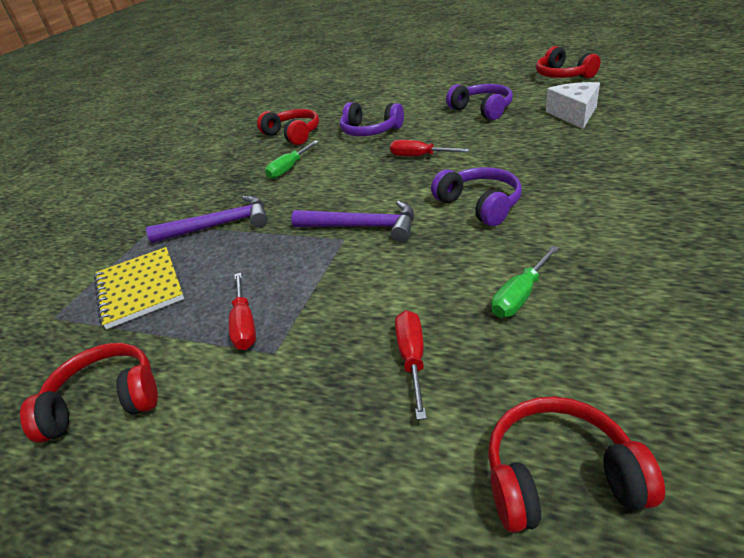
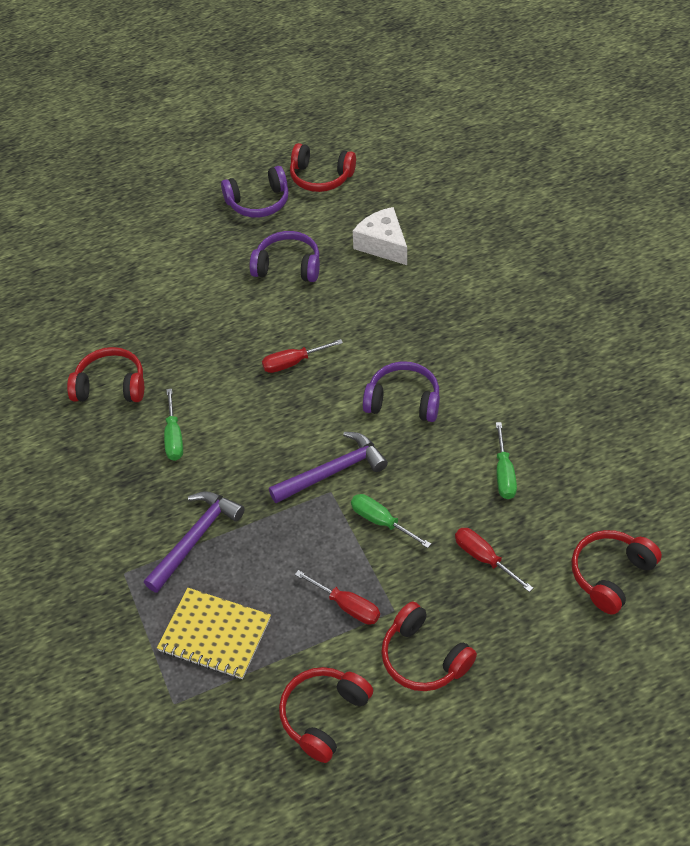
camera: 45 degrees left, 15 degrees up
(241, 413) = (423, 657): none -> red headphones
(355, 277) = (381, 521): none -> green screwdriver
(370, 131) = (199, 345): purple headphones -> purple headphones (258, 202)

